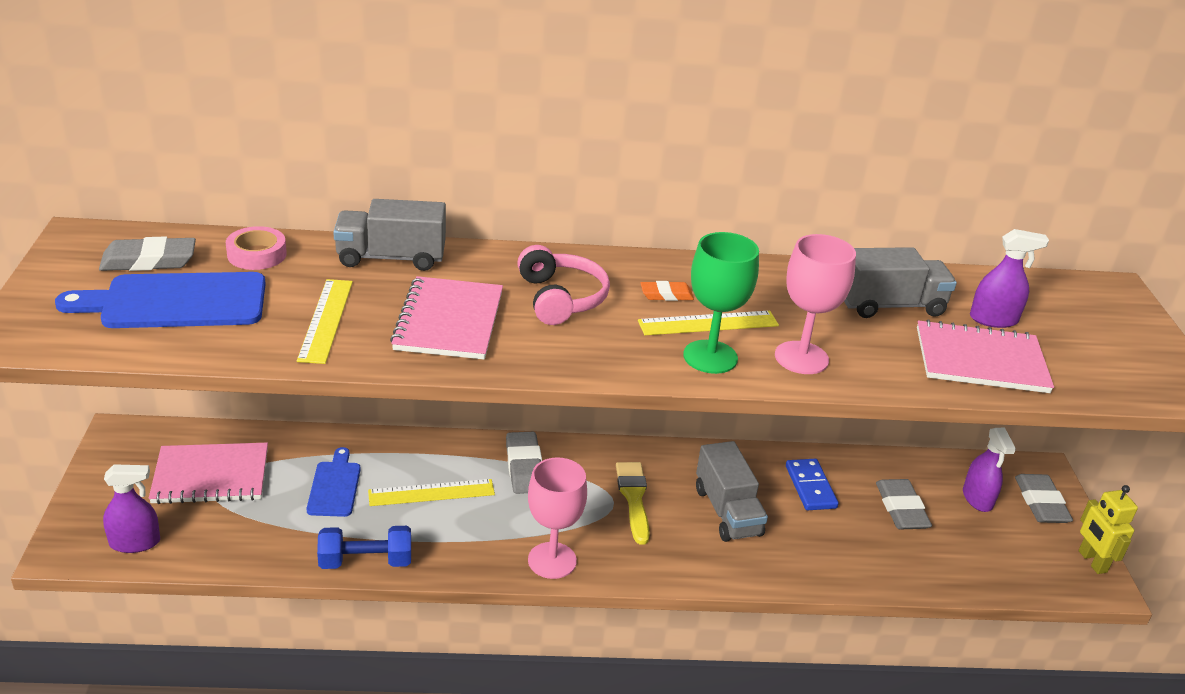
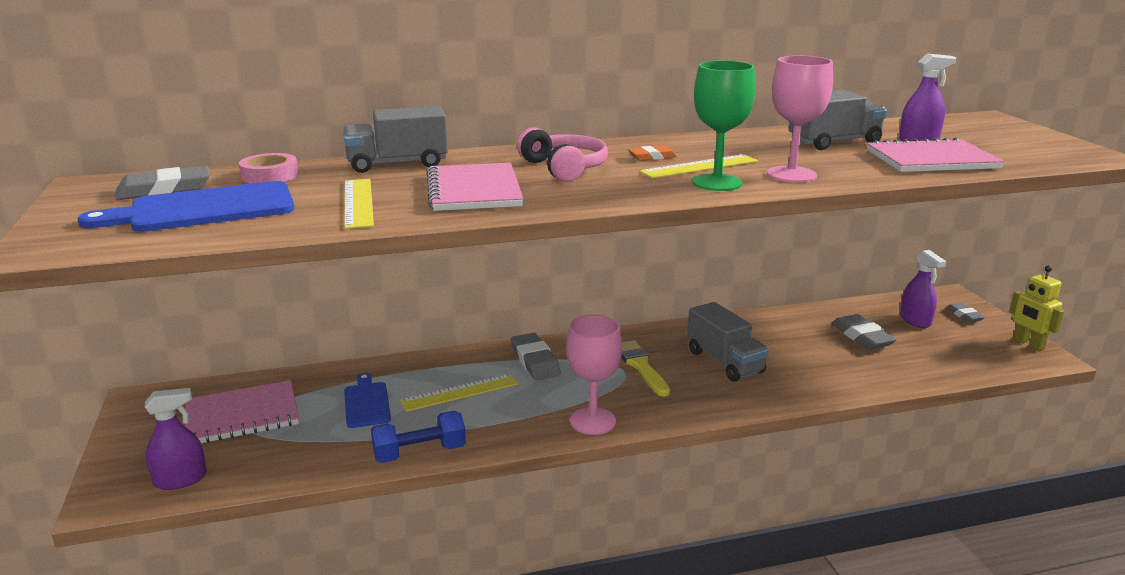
camera: 10 degrees left, 10 degrees down
(810, 487) = (782, 335): blue domino -> none
(1041, 503) = (964, 315): grey eraser -> grey eraser, size x0.60

